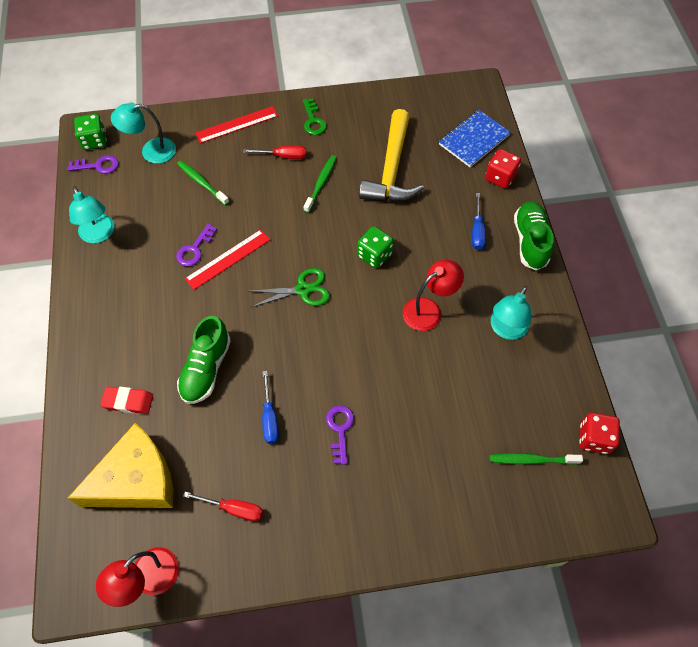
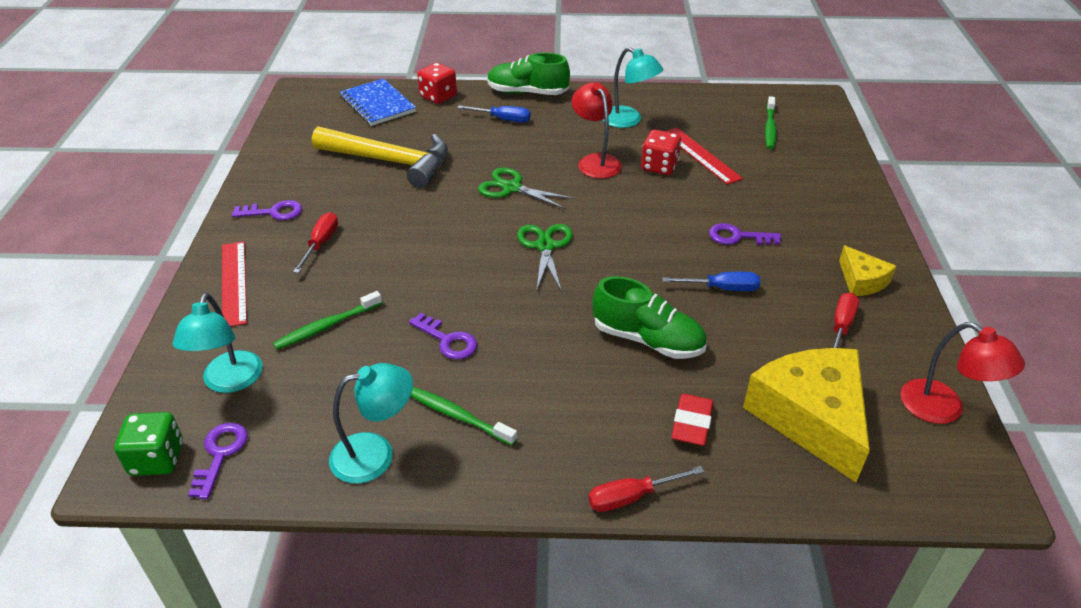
camera: 80 degrees left, 20 degrees down
(68, 370) = (631, 497): none -> red screwdriver
(228, 259) = (476, 308): red ruler -> red ruler (700, 155)
(295, 531) = (861, 281): none -> yellow cheese
(313, 121) = (274, 212): green key -> purple key
(321, 183) = (385, 216): green toothbrush -> green toothbrush (458, 416)
(374, 255) = (511, 188): green dice -> green scissors
(594, 438) = (748, 95): red dice -> red dice (659, 166)

